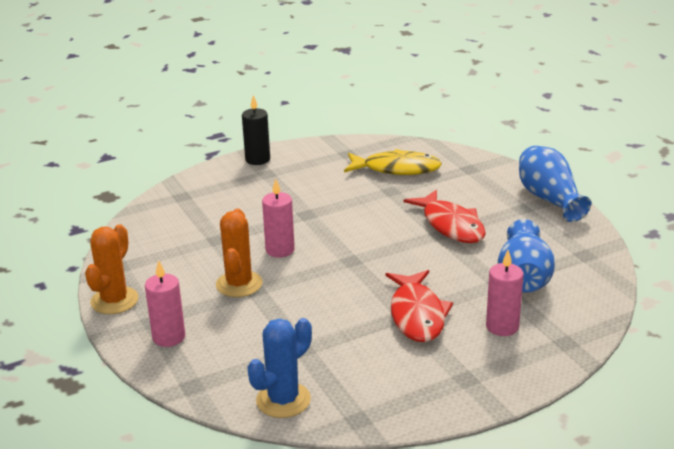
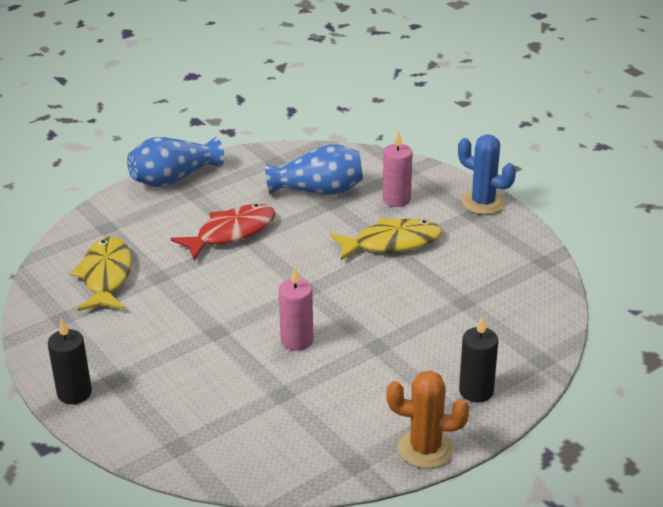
camera: 100 degrees left, 5 degrees up
(169, 337) = (476, 391): pink candle -> black candle
(239, 284) = (369, 359): orange cactus -> none
(283, 400) = (538, 303): blue cactus -> blue cactus (483, 203)
(417, 315) = (392, 243): red fish -> yellow fish

